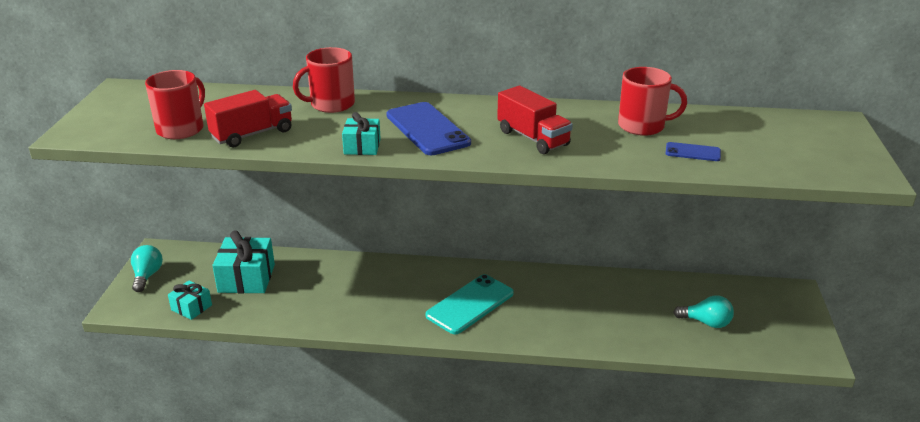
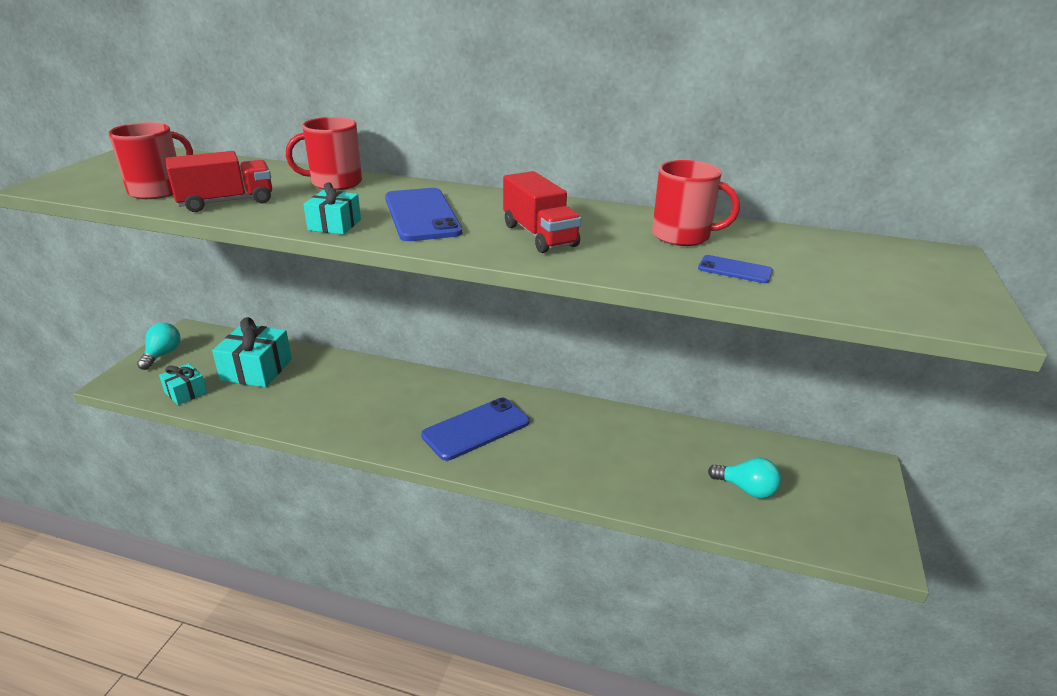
camera: 10 degrees right, 0 degrees up
(470, 304) = (476, 429): turquoise phone -> blue phone

